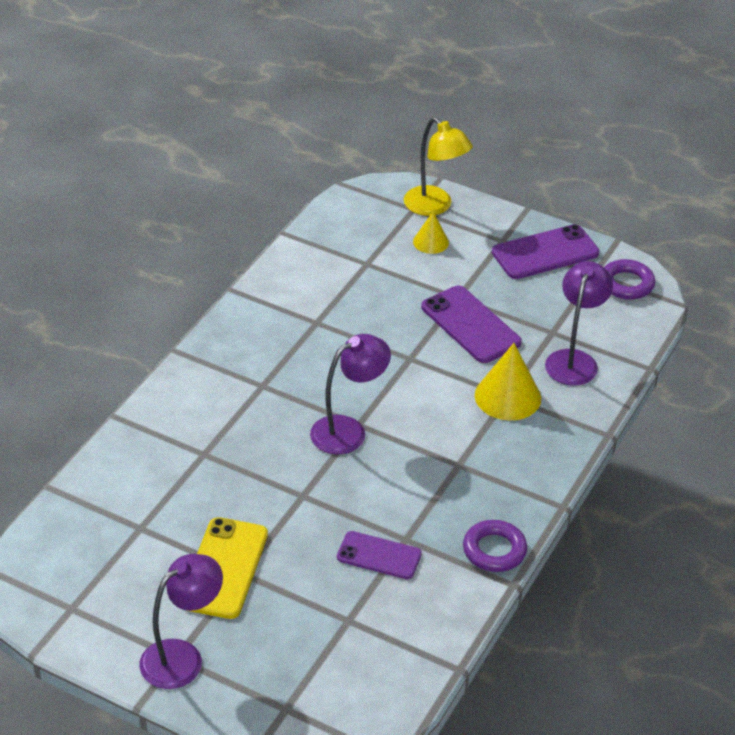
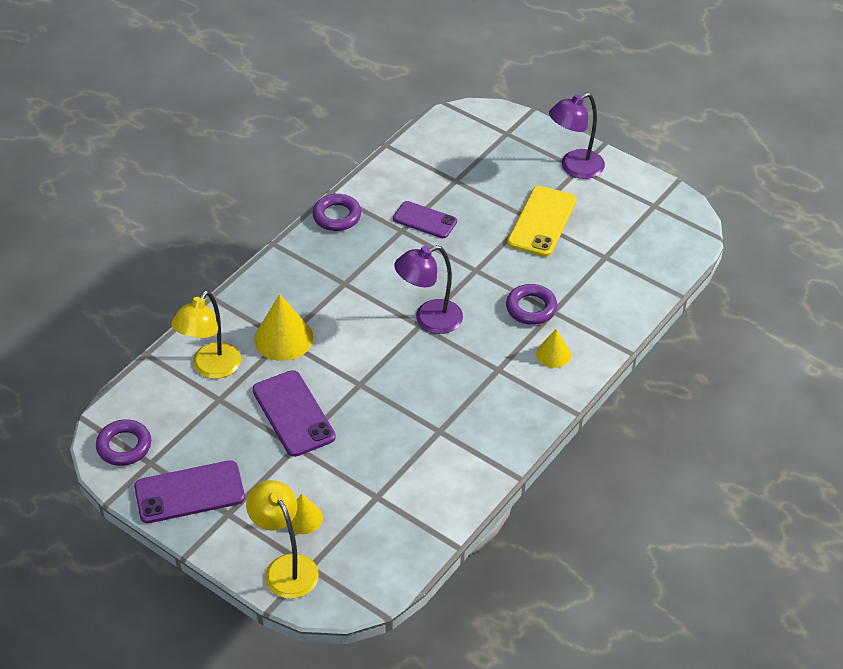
camera: 170 degrees left, 5 degrees up
(201, 406) = (553, 354): none -> yellow cone
(230, 455) = (531, 308): none -> purple ring
(574, 360) = (211, 368): purple lamp -> yellow lamp

